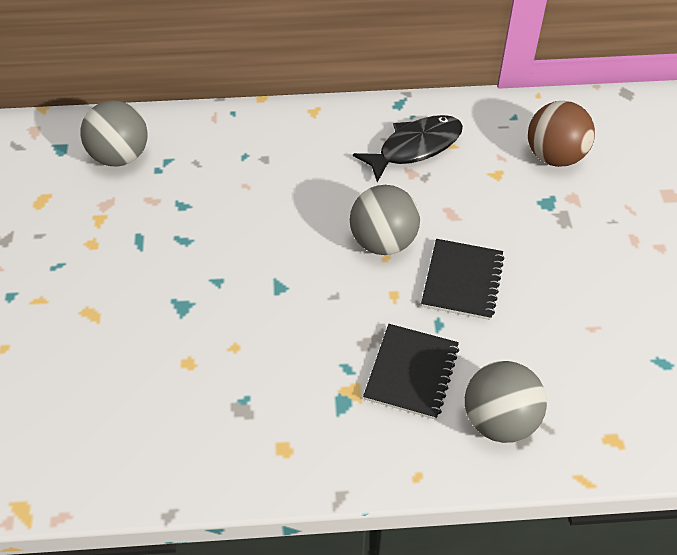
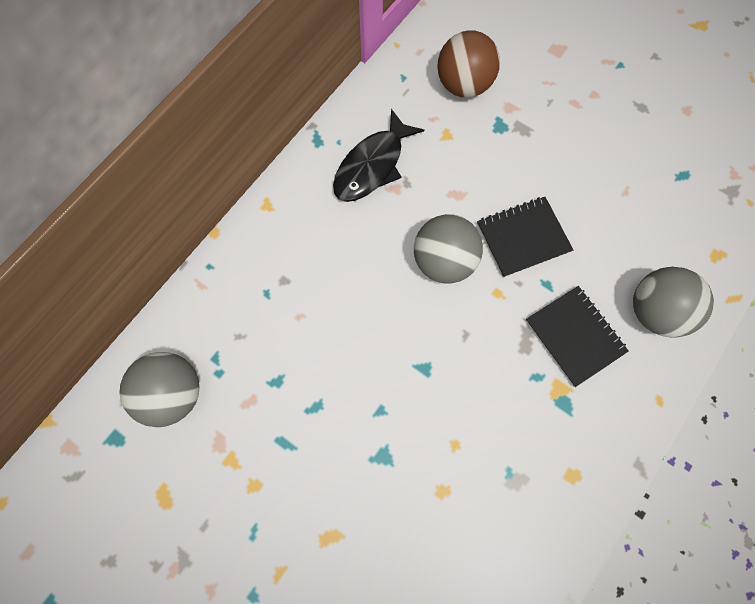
camera: 50 degrees left, 20 degrees up
(415, 147) = (372, 165): black fish -> black fish turned 150 degrees counterclockwise
(462, 281) = (523, 238): black notebook -> black notebook turned 75 degrees counterclockwise

